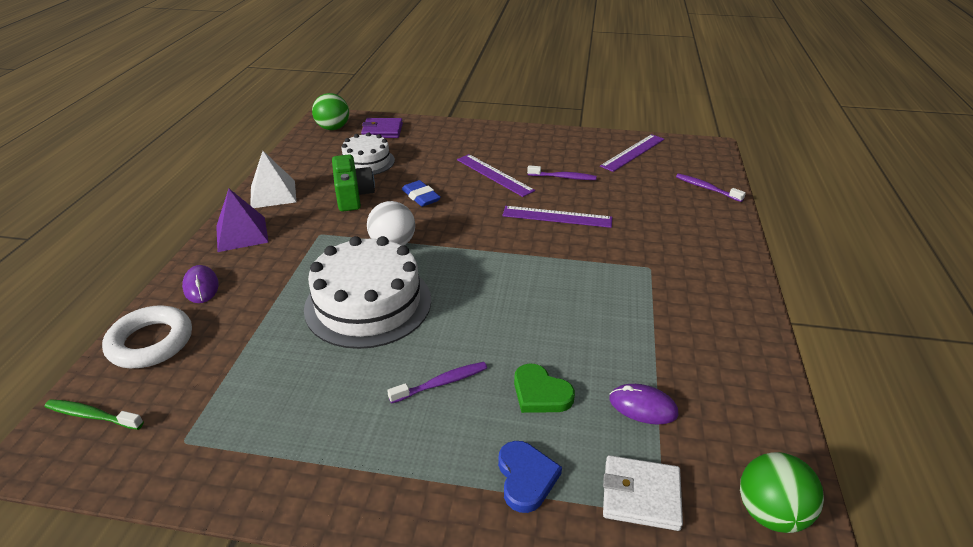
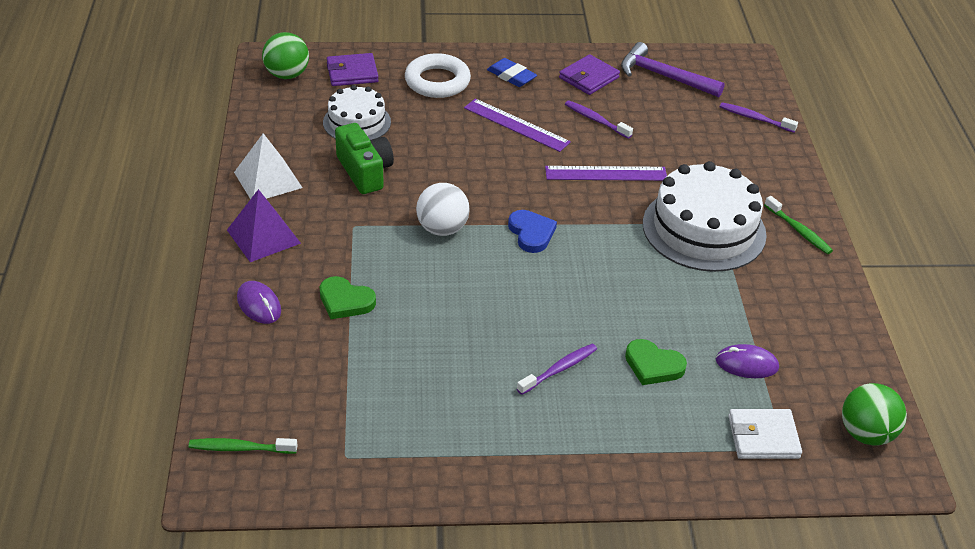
camera: 15 degrees left, 5 degrees up
(151, 342) = (247, 371): white ring -> white ring (437, 81)
(276, 293) = (345, 301): none -> green heart
(368, 303) = (449, 300): white cake -> white cake (704, 229)
(421, 197) = (444, 164): blue eraser -> blue eraser (511, 76)
(526, 478) = (665, 438): blue heart -> blue heart (531, 233)
(563, 177) = (596, 120): purple toothbrush -> purple toothbrush turned 135 degrees counterclockwise
(569, 148) = (588, 78): none -> purple wallet
(633, 152) = (664, 76): purple ruler -> purple hammer
(729, 282) = (799, 231): none -> green toothbrush

